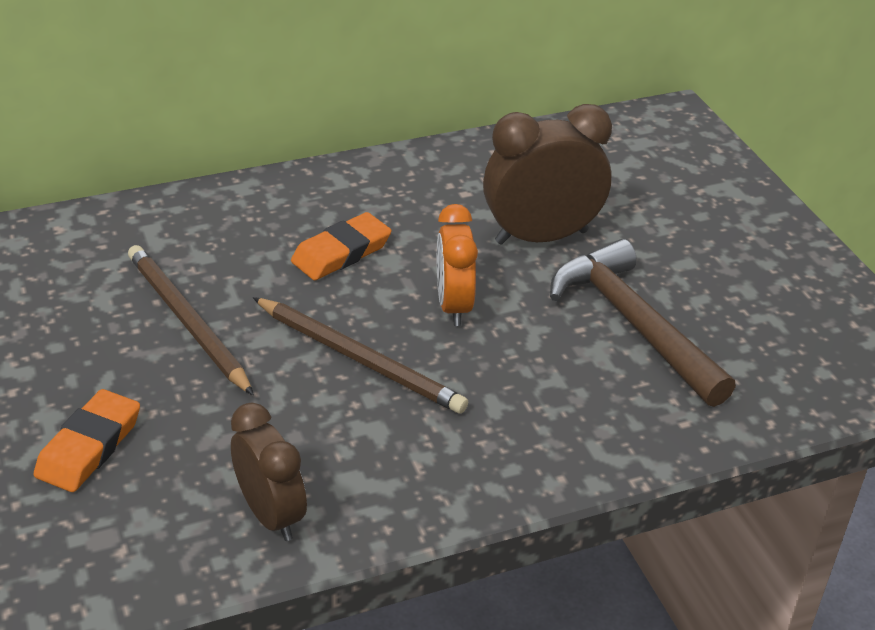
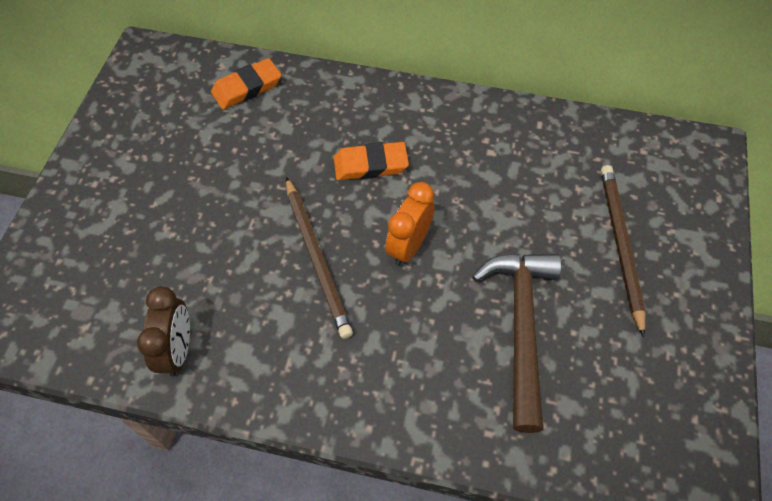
camera: 35 degrees right, 20 degrees up
(89, 446) = (121, 241): orange eraser -> orange eraser (247, 87)
(187, 322) = (239, 175): brown pencil -> brown pencil (620, 246)
(541, 237) = (515, 216): brown clock -> none

